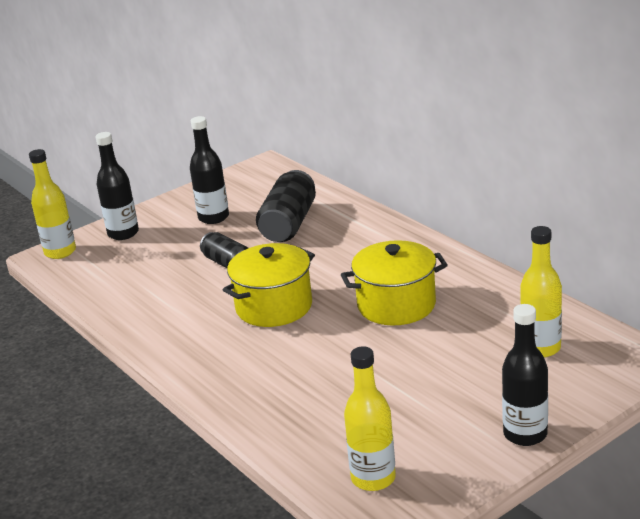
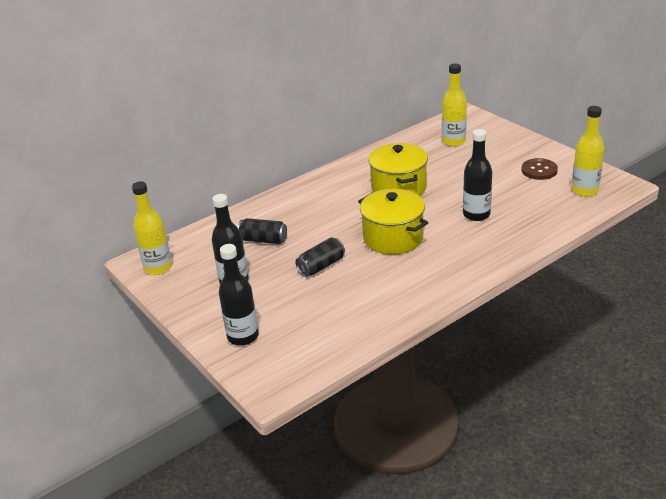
camera: 90 degrees left, 5 degrees up
(60, 252) = (266, 377): yellow bottle -> yellow bottle (158, 267)
(288, 224) = (263, 240): black can -> black can, size x0.62
(442, 433) = (539, 170): none -> brown button
(525, 434) = (537, 147): black bottle -> black bottle (476, 214)

